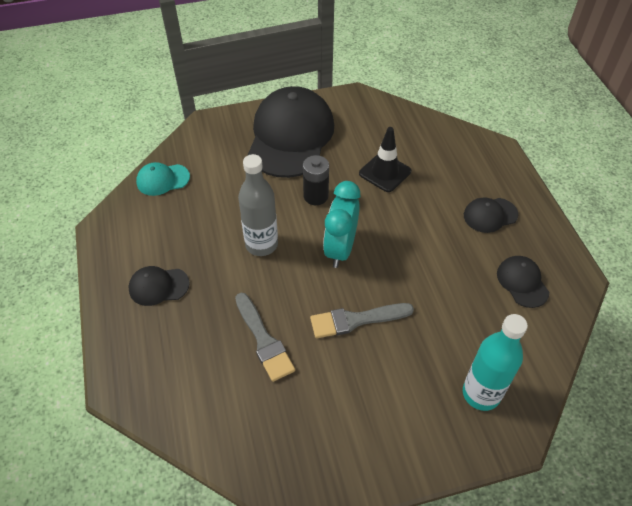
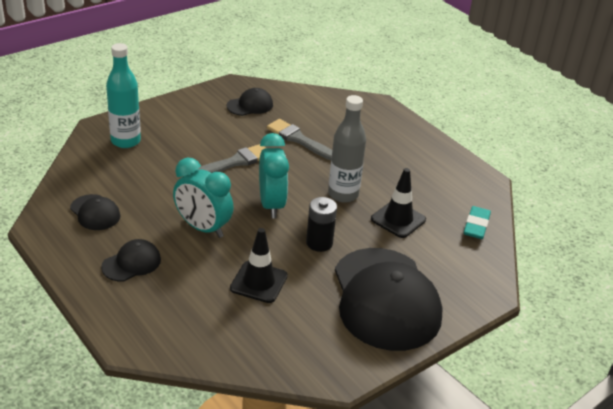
camera: 155 degrees right, 15 degrees down
(158, 286) = (402, 153): black cap -> black cap (250, 105)
(162, 180) = (476, 226): turquoise cap -> turquoise eraser
(228, 203) = (398, 219): none -> black traffic cone
(417, 237) = (203, 228): none -> turquoise clock

